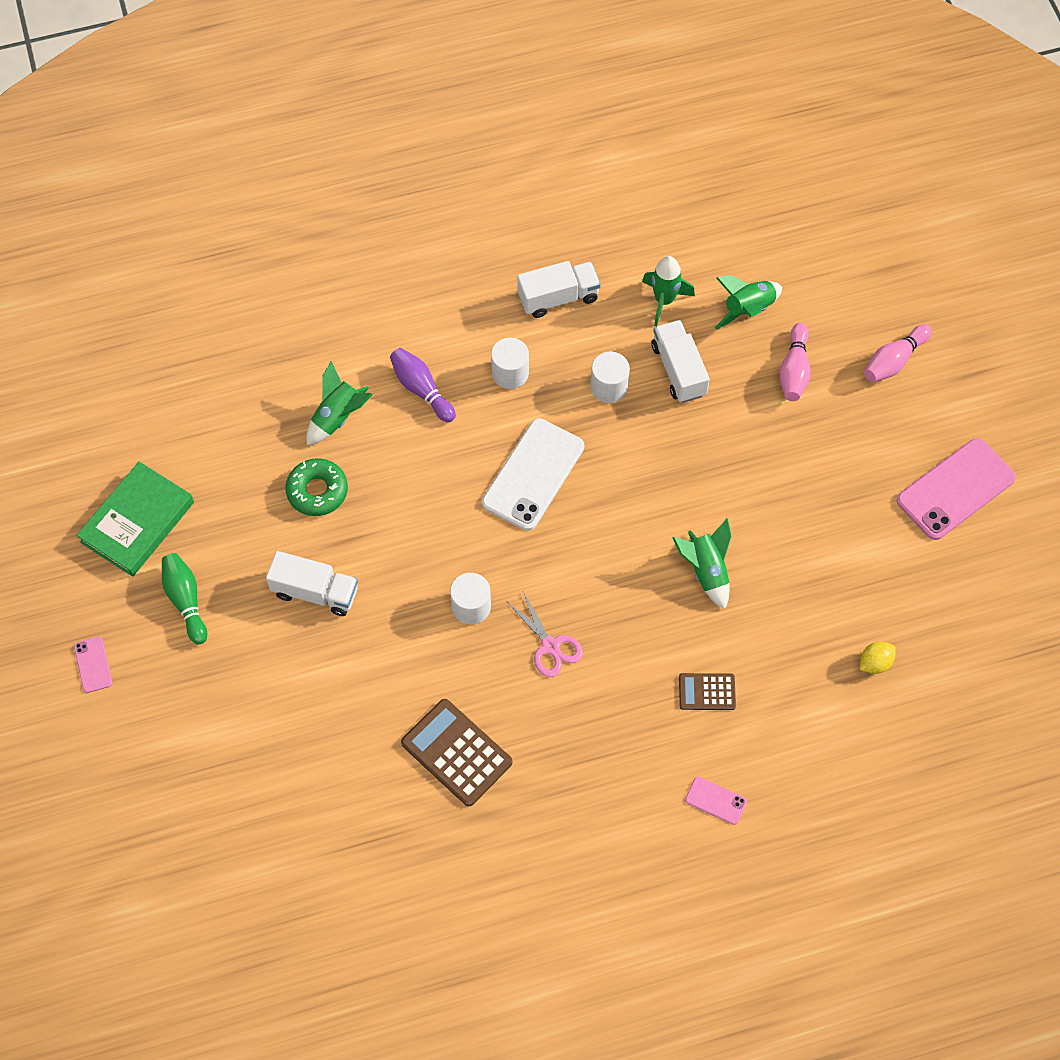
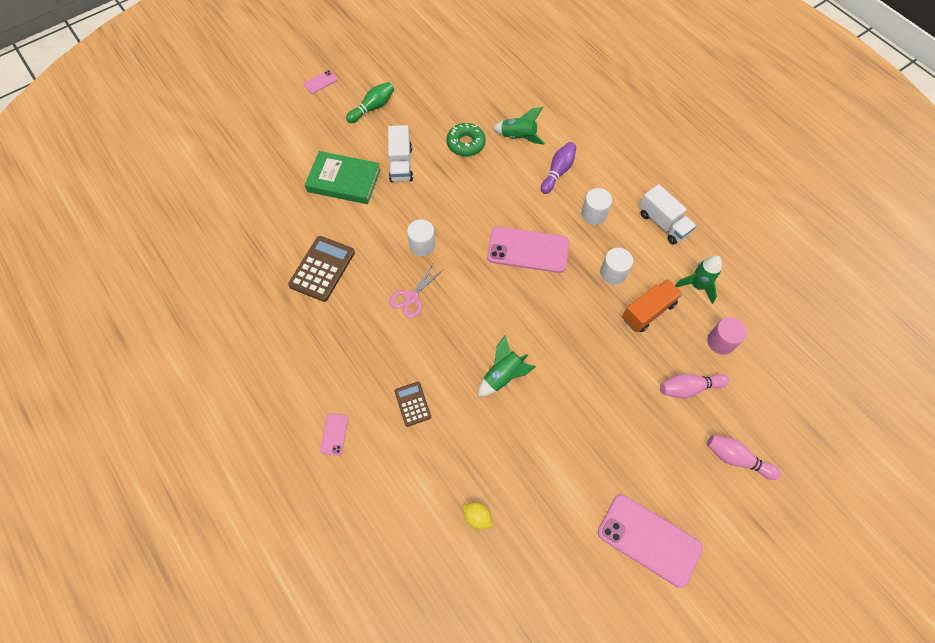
camera: 70 degrees right, 0 degrees up
(137, 522) = (411, 71): green book -> green book (344, 181)
(533, 474) = (528, 250): white phone -> pink phone
(678, 370) = (648, 311): white truck -> orange truck
(748, 309) = (721, 342): green rocket -> pink cylinder

